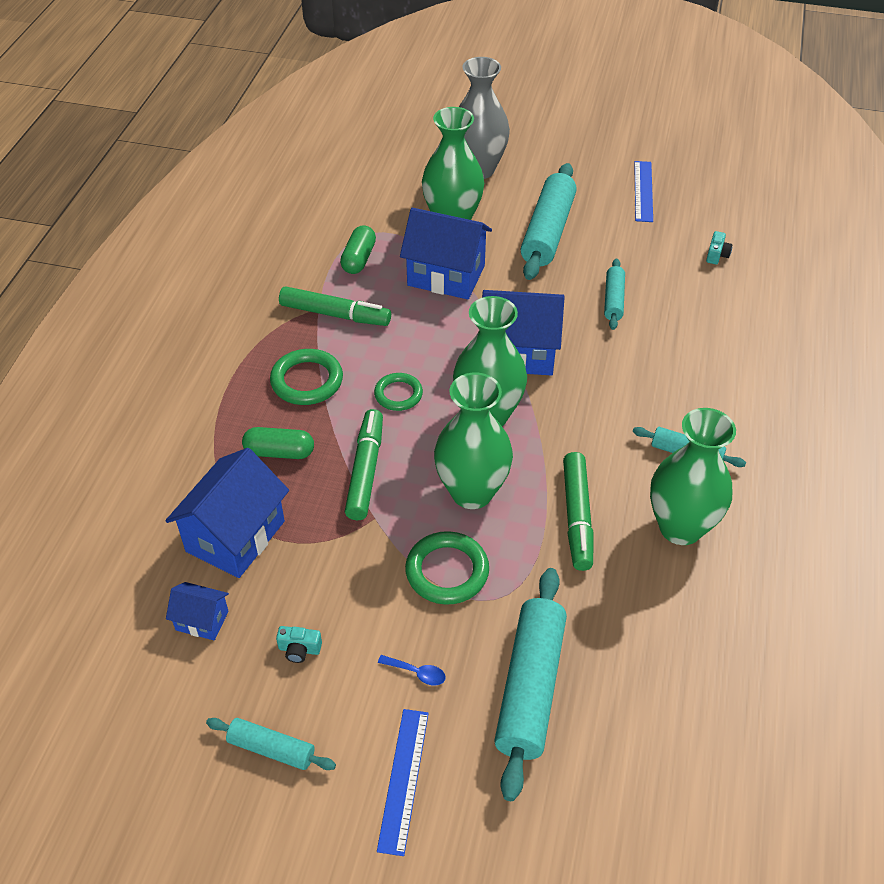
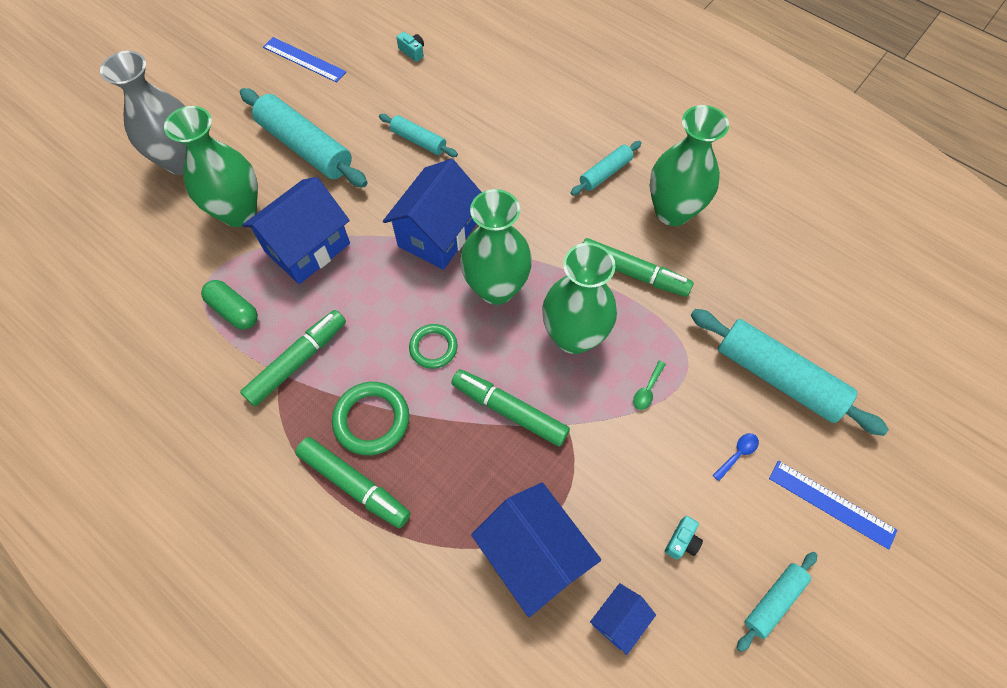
camera: 65 degrees left, 15 degrees up
(244, 393) = (354, 485): none -> green marker
(279, 452) = (449, 478): green capsule -> none
(447, 571) = (647, 390): green ring -> green spoon

